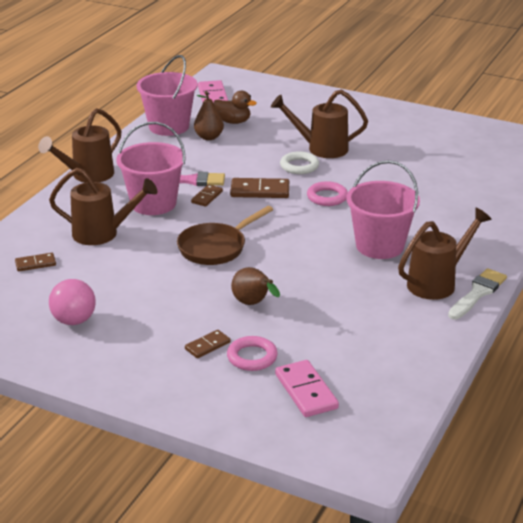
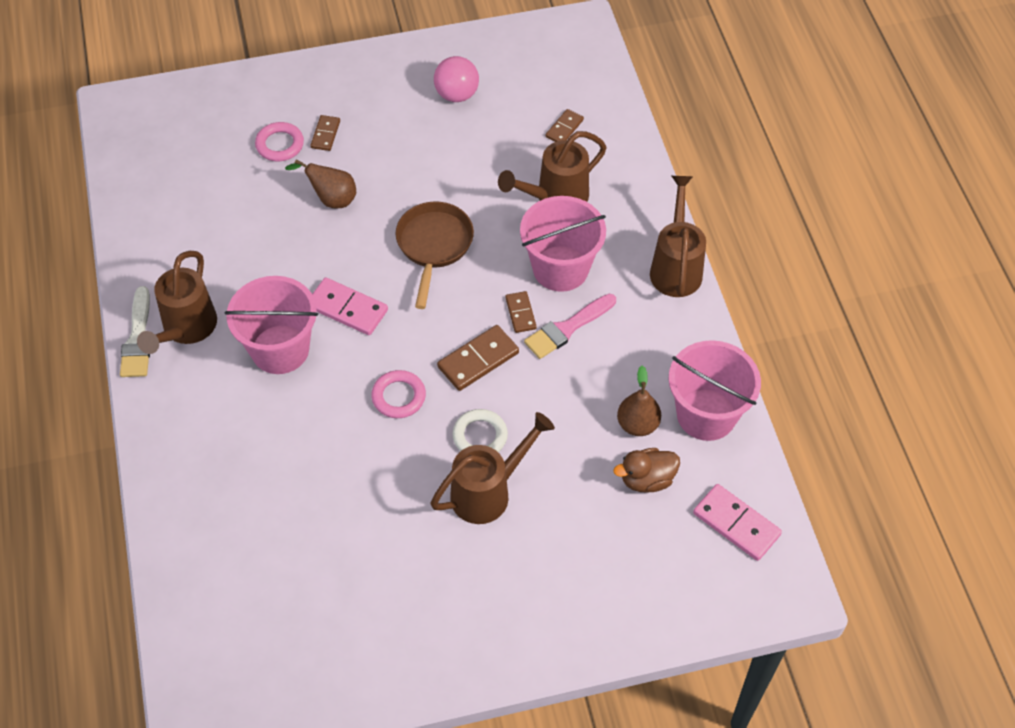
camera: 140 degrees right, 25 degrees up
(306, 391) = (209, 138): pink domino -> pink domino (347, 308)

